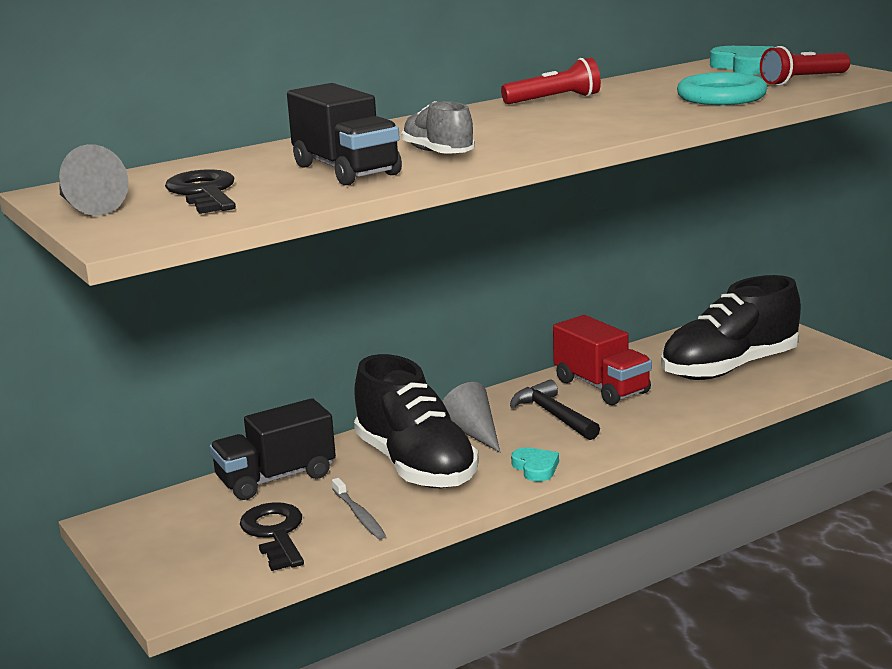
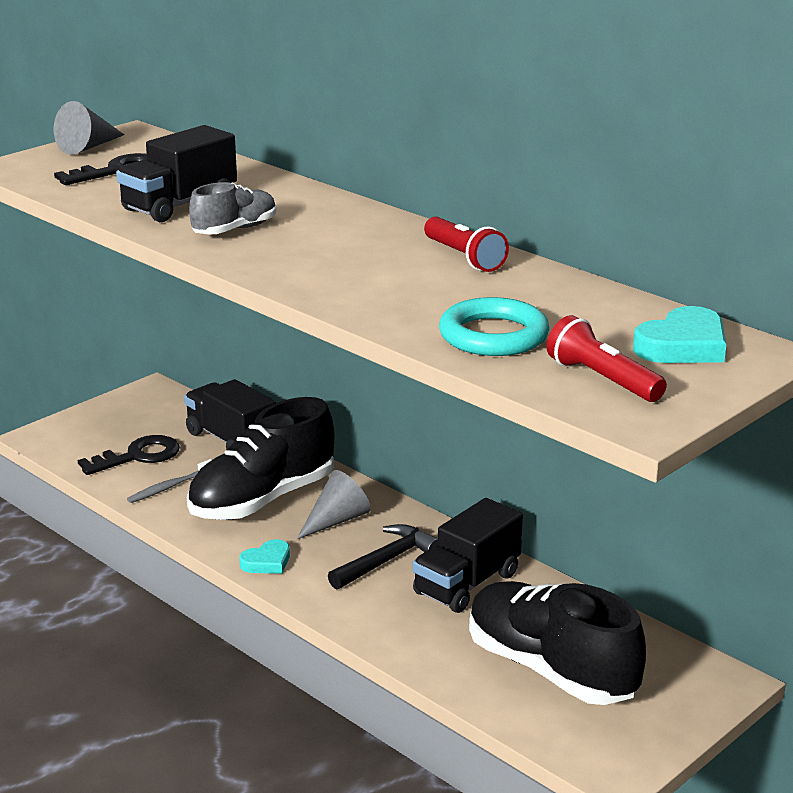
camera: 75 degrees right, 5 degrees up
(601, 387) = (467, 584): red truck -> black truck

